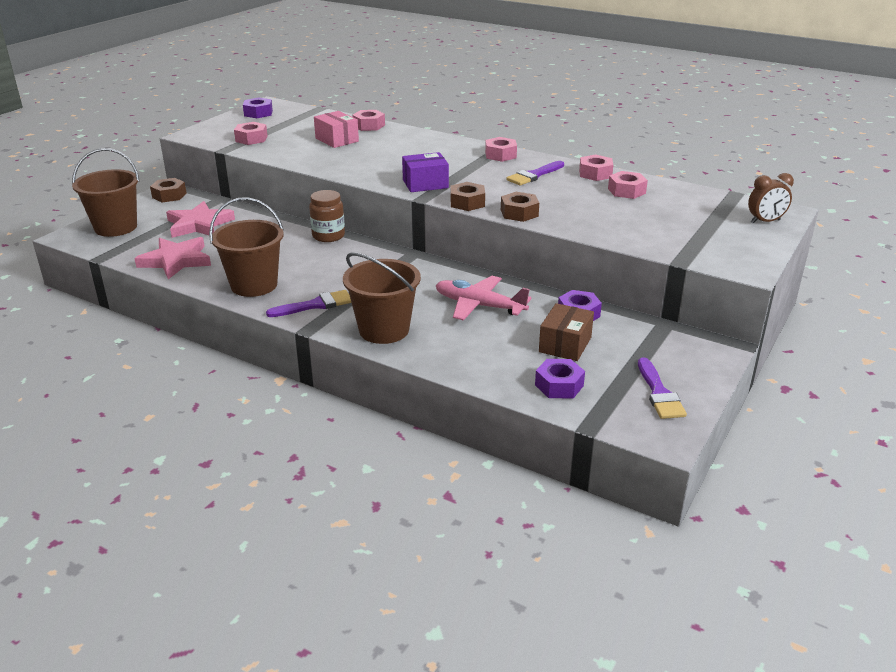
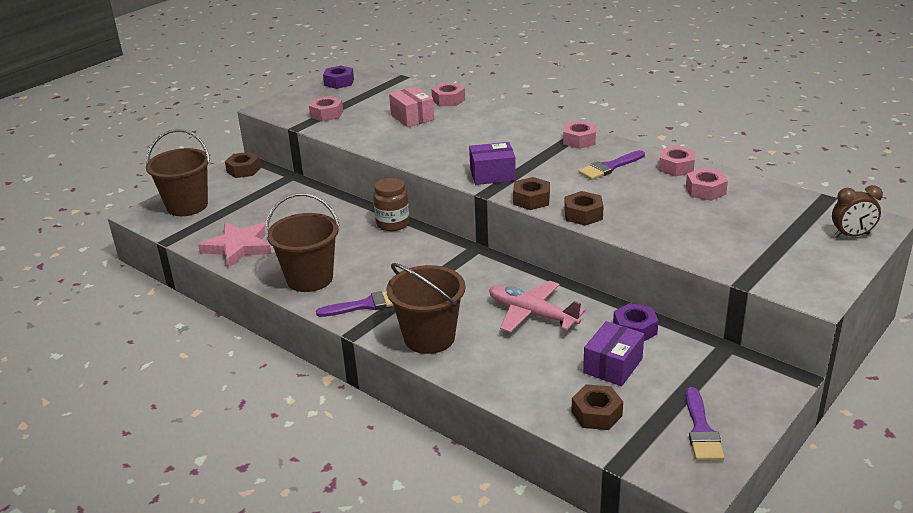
camera: 10 degrees right, 0 degrees up
(199, 224) = (267, 205): pink star -> none
(559, 385) = (596, 414): purple nut -> brown nut
(565, 345) = (613, 366): brown box -> purple box

